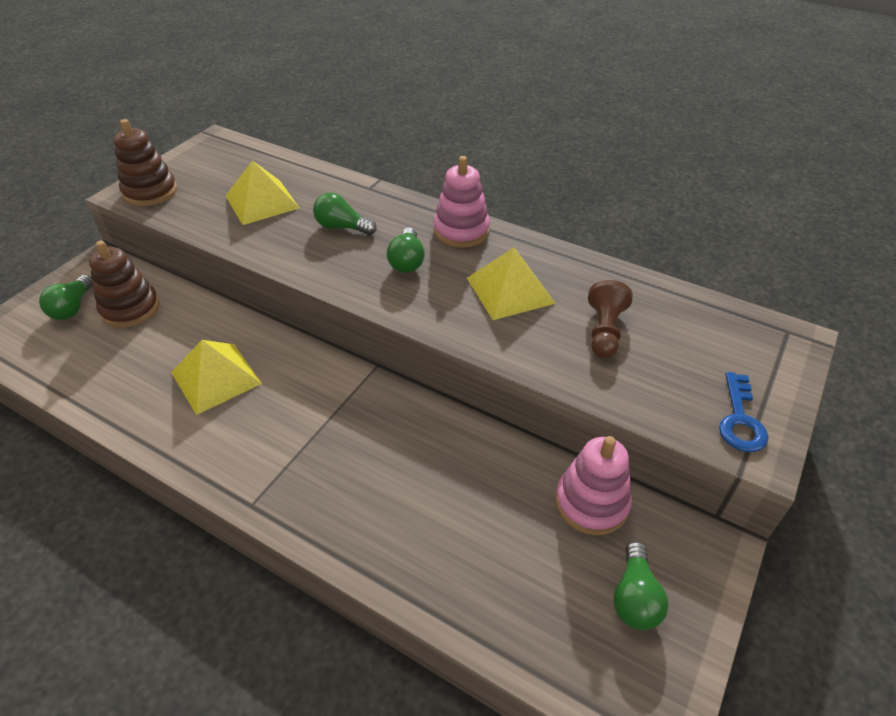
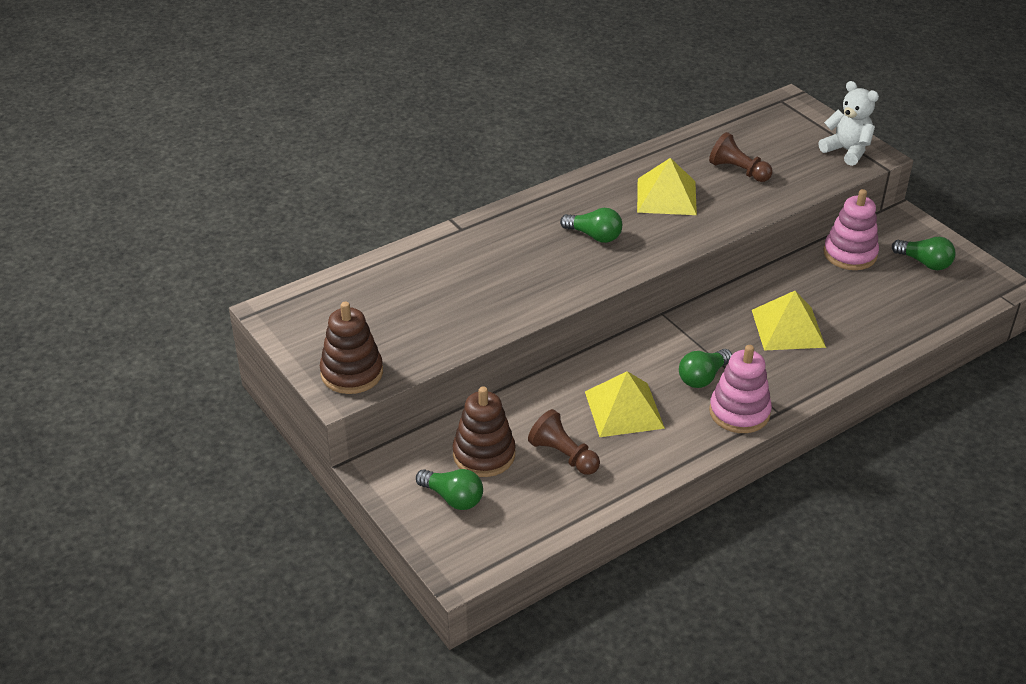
camera: 65 degrees left, 5 degrees down
(140, 355) = (563, 455): none -> brown pawn
(262, 201) = (434, 299): yellow pyramid -> yellow pyramid (788, 328)
(342, 227) = (517, 259): green light bulb -> green light bulb (703, 377)
(461, 231) = (571, 196): pink stacking toy -> pink stacking toy (739, 412)
(740, 419) = (847, 151): blue key -> white teddy bear

